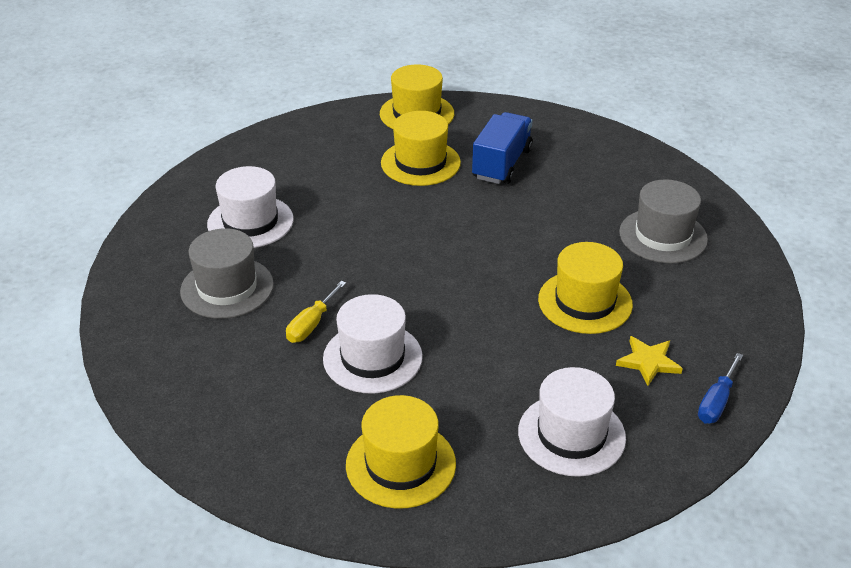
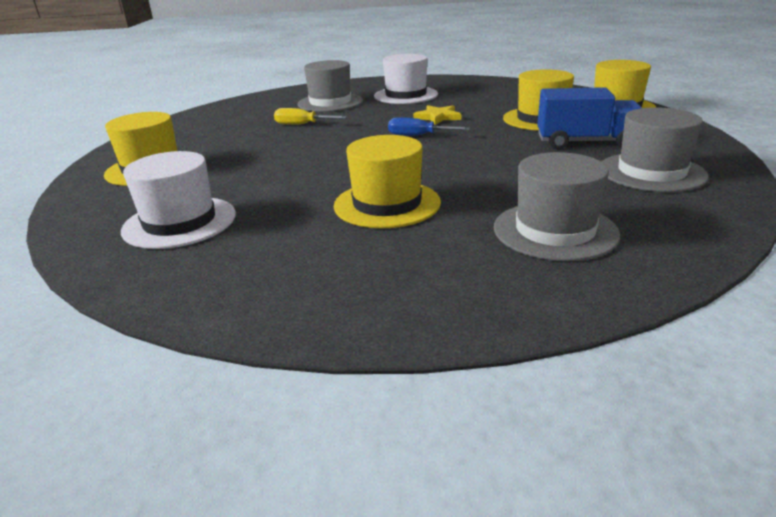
camera: 75 degrees right, 10 degrees down
(372, 357) = (270, 144): white hat -> none
(583, 160) = (651, 172): none -> grey hat
(648, 362) = (299, 247): yellow star -> yellow star (438, 117)
(716, 402) = (234, 297): blue screwdriver -> blue screwdriver (418, 136)

